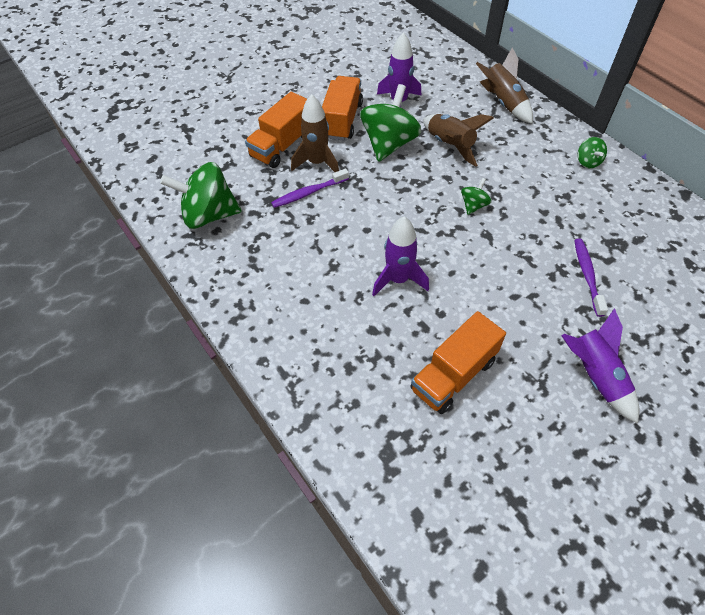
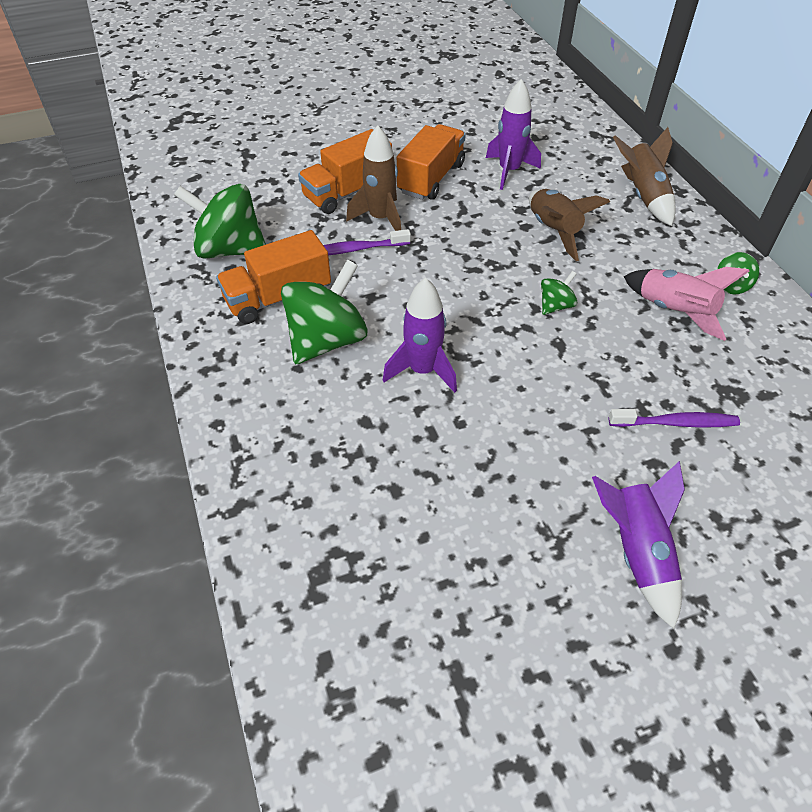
camera: 15 degrees right, 5 degrees down
(389, 144) = (477, 215): green spinning top -> green spinning top (327, 340)
(453, 375) = (445, 501): orange truck -> orange truck (278, 298)
(557, 191) = (674, 312): none -> pink rocket
(587, 275) = (676, 423): purple toothbrush -> purple toothbrush turned 75 degrees clockwise

